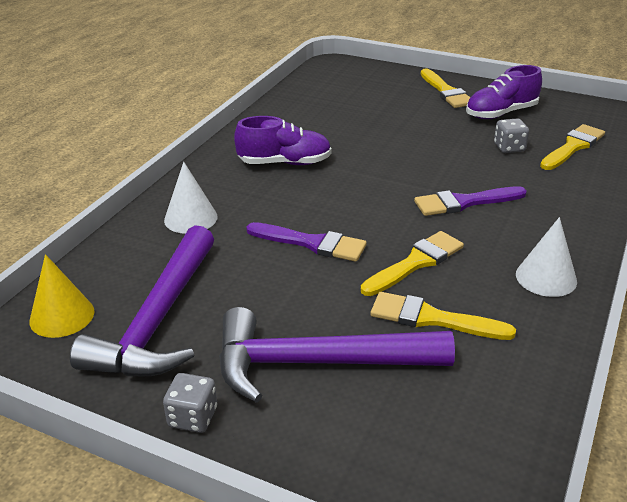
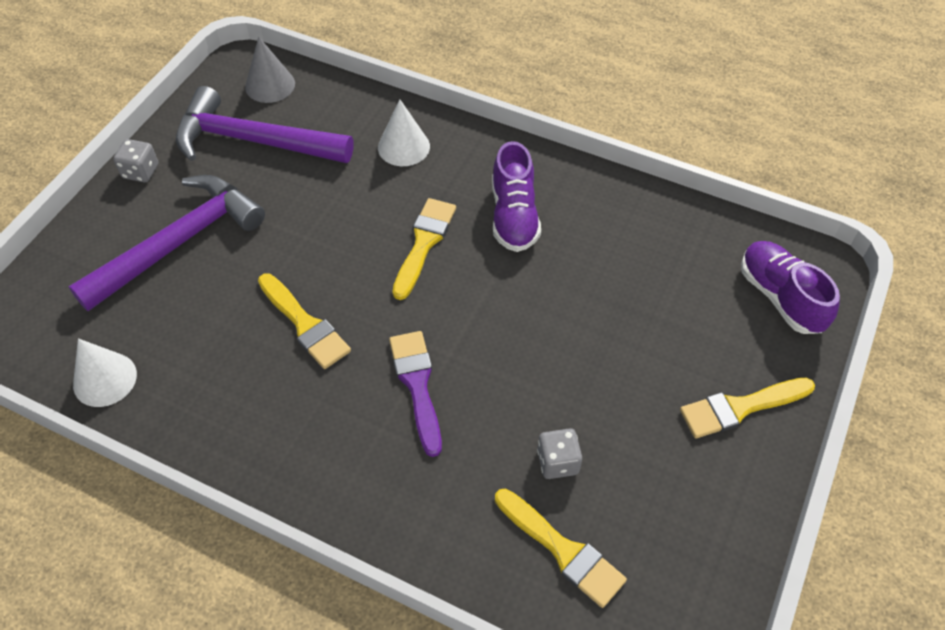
camera: 90 degrees right, 20 degrees up
(62, 316) = (270, 85): yellow cone -> grey cone
(311, 243) = (350, 240): purple brush -> none
(317, 363) = (179, 243): purple hammer -> purple hammer turned 45 degrees clockwise
(432, 318) = (216, 329): yellow brush -> yellow brush (424, 243)
(501, 113) = (669, 472): purple shoe -> purple shoe (780, 297)
(546, 277) = (261, 440): white cone -> white cone (105, 379)

